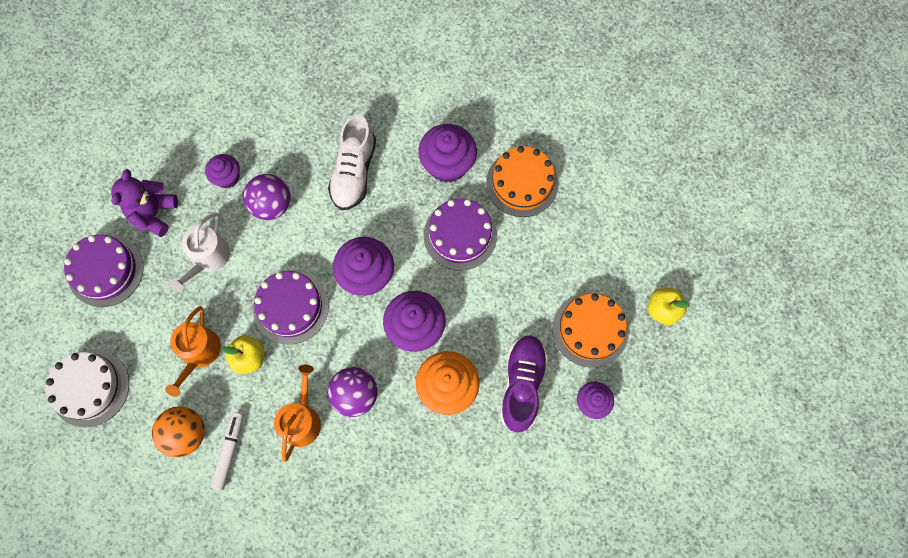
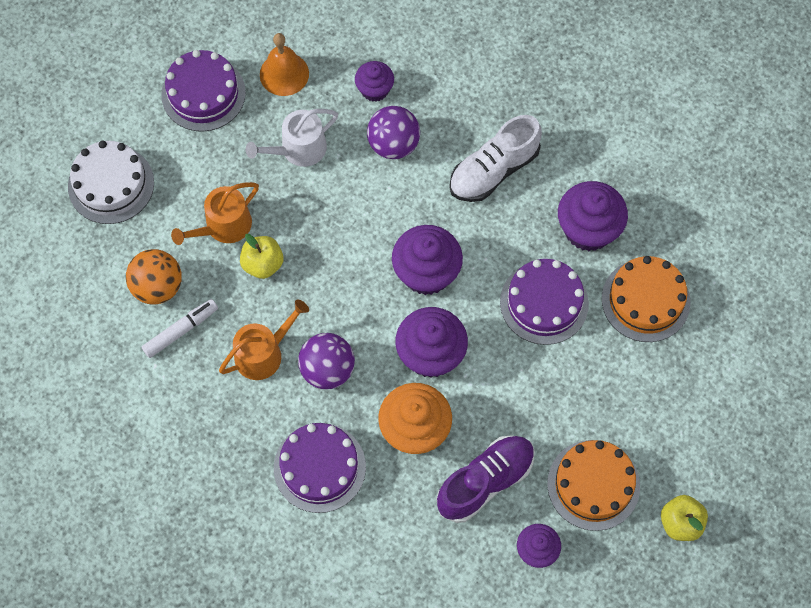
camera: 40 degrees right, 5 degrees down
(154, 213) = (284, 74): purple teddy bear -> orange bell
(291, 307) = (335, 248): purple cake -> purple cake (319, 467)

